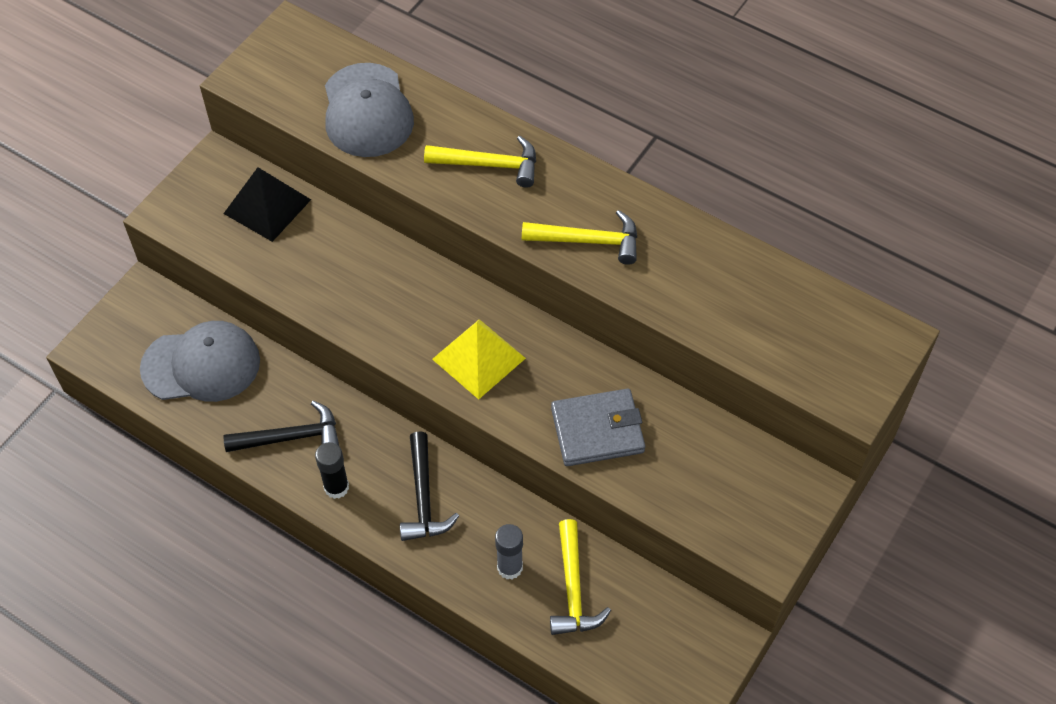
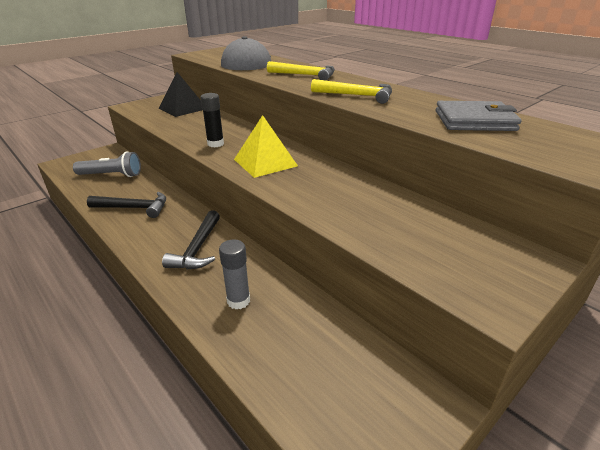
camera: 15 degrees right, 25 degrees down
(201, 365) = (111, 175): grey cap -> grey flashlight
(336, 487) = (142, 234): black glue stick -> black glue stick (215, 144)
(573, 589) = (287, 327): yellow hammer -> none
(597, 430) = (337, 202): grey wallet -> grey wallet (474, 121)

